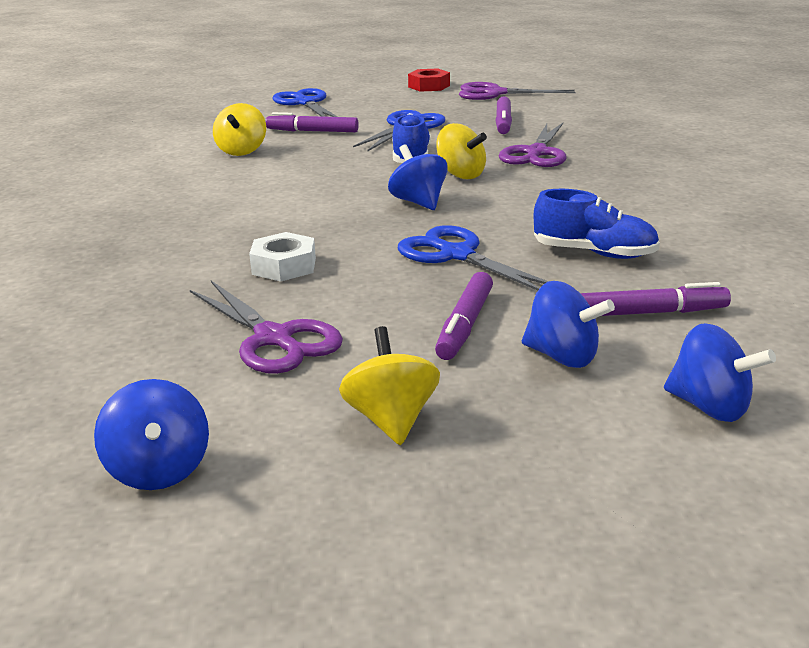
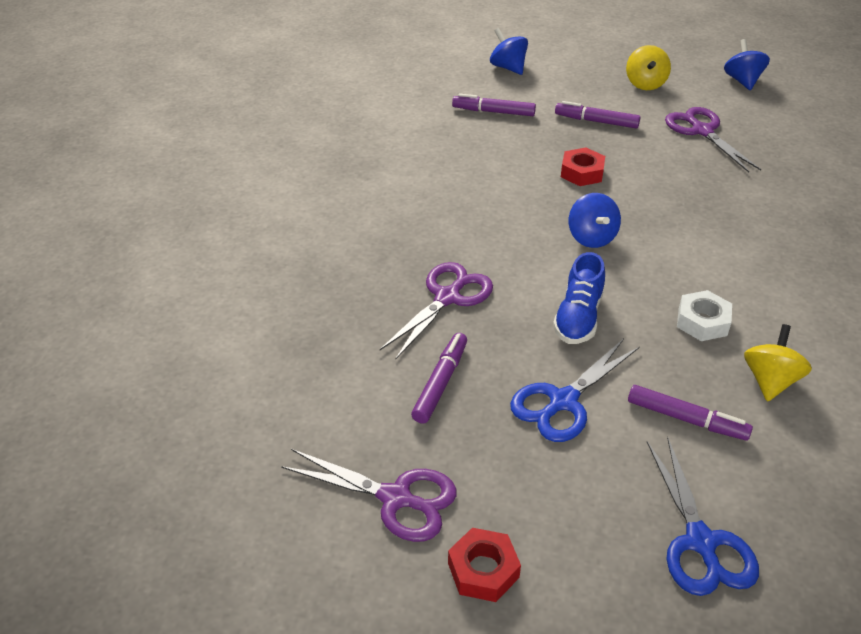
camera: 165 degrees left, 15 degrees up
(284, 266) = (701, 184): white nut -> white nut (702, 322)
(457, 255) = (582, 172): blue scissors -> red nut
(460, 175) = (540, 273): yellow spinning top -> none
(465, 325) = (596, 121): purple marker -> purple marker turned 105 degrees counterclockwise
(562, 356) = (555, 97): blue spinning top -> none
(594, 253) = (491, 157): blue shoe -> none

